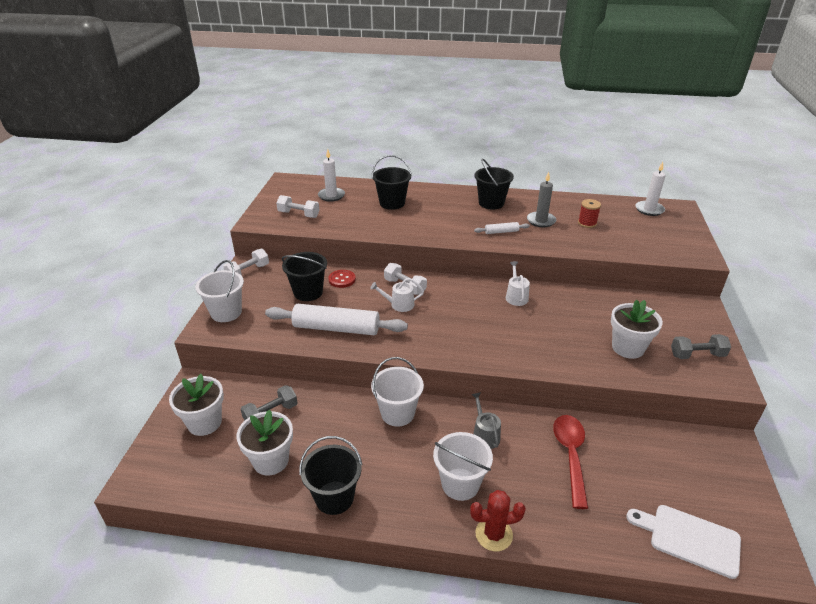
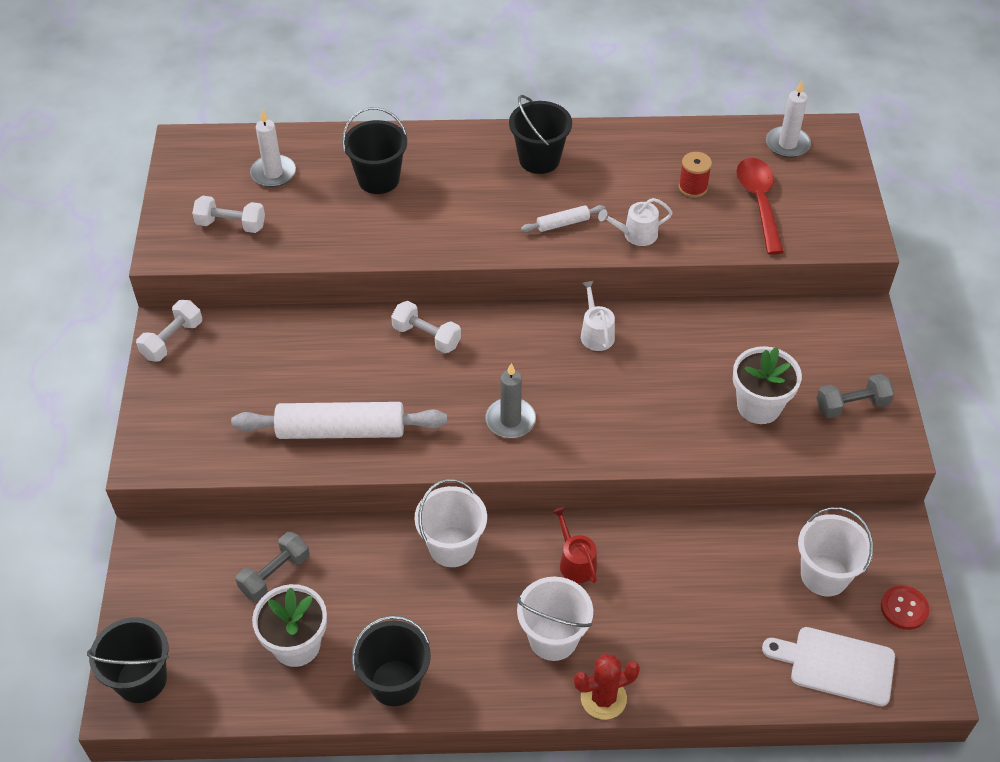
camera: 10 degrees left, 15 degrees up
(204, 423) = (185, 602): white flower pot -> none
(226, 312) = (165, 425): white bucket -> white bucket (824, 575)
(308, 292) = (280, 368): black bucket -> black bucket (141, 679)
(342, 279) = (326, 335): red button -> red button (904, 608)
(399, 305) = (424, 373): white watering can -> white watering can (636, 234)
(484, 435) = (575, 562): grey watering can -> red watering can
(541, 221) = (621, 191): grey candle -> grey candle (510, 420)
(570, 455) = (690, 575): red spoon -> red spoon (759, 202)

